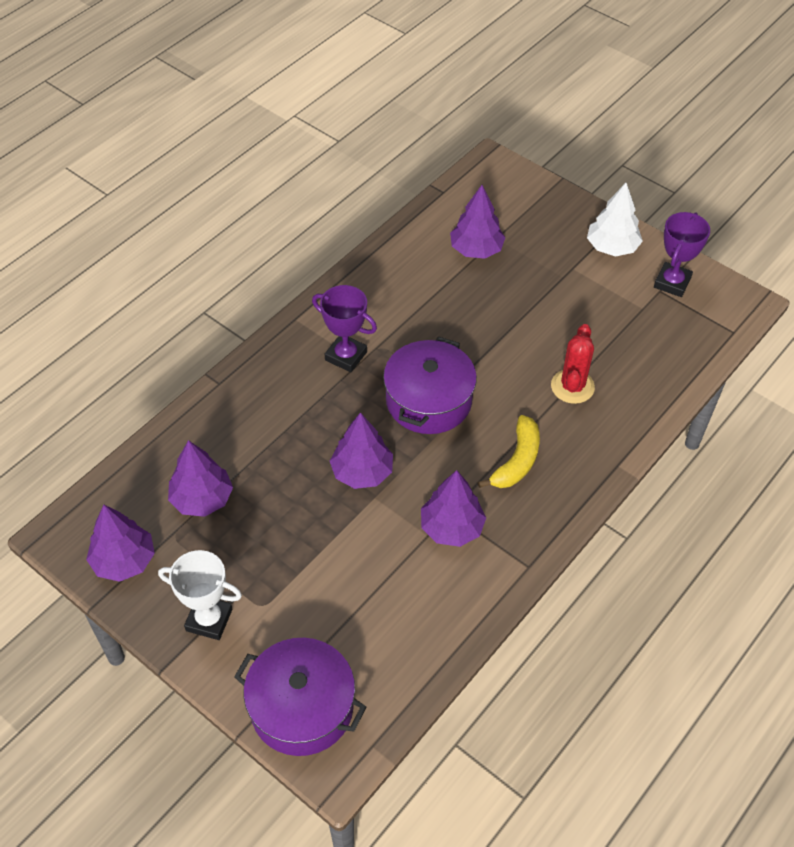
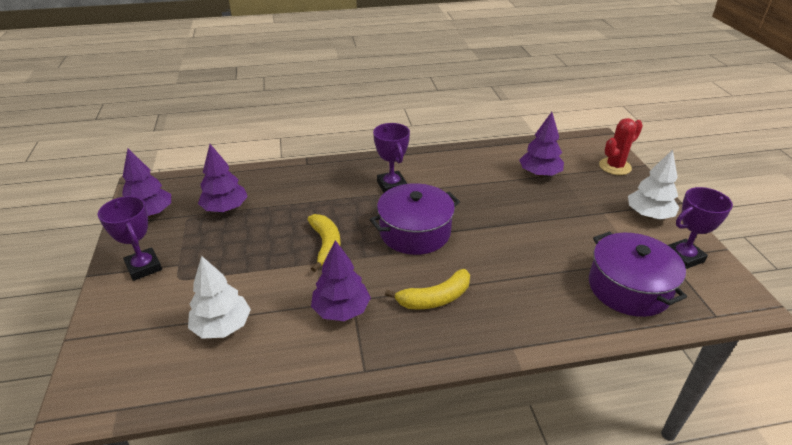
camera: 40 degrees right, 15 degrees down
(209, 620) = (144, 267): white trophy -> purple trophy
(302, 707) = (116, 351): purple pot -> purple pot (629, 288)
(362, 472) = (326, 245): purple tree -> yellow banana
(367, 617) = (222, 326): none -> white tree
(572, 386) = (529, 278): red cactus -> red cactus (615, 166)

